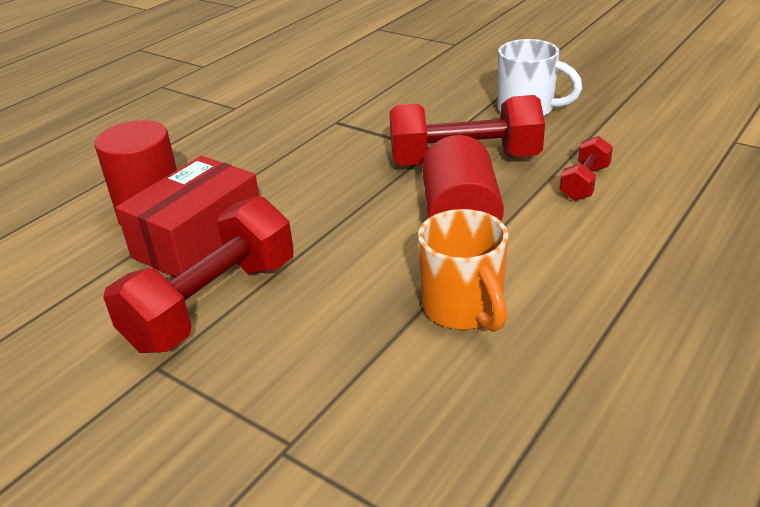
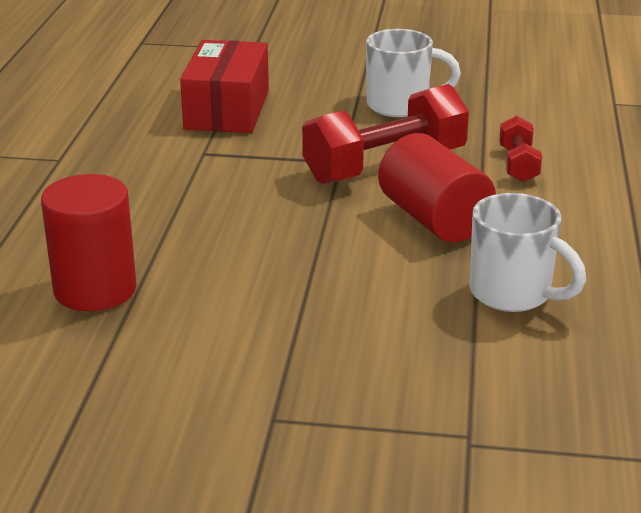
camera: 30 degrees left, 5 degrees down
(199, 240) = (181, 300): red box -> red box (227, 110)
(213, 304) = (267, 352): red dumbbell -> none
(464, 309) = (513, 294): orange mug -> white mug

